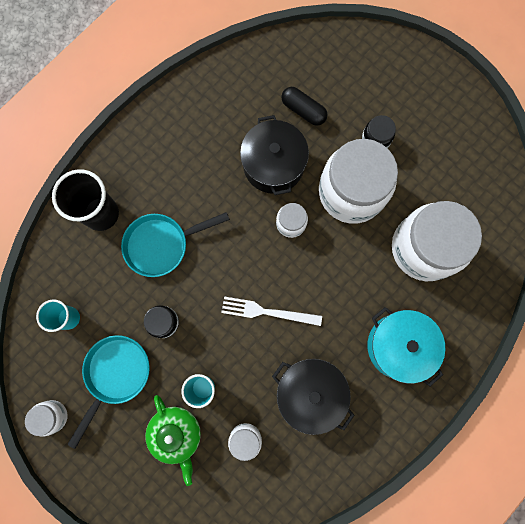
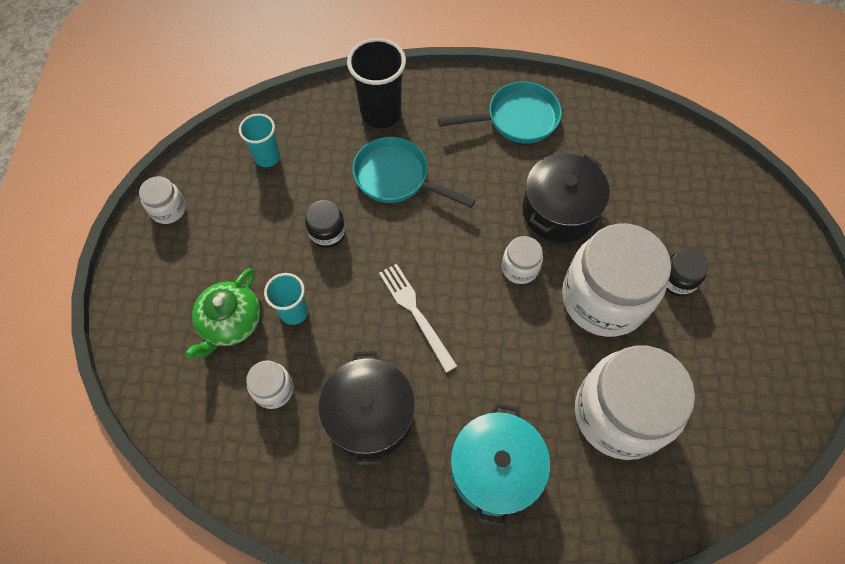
camera: 50 degrees right, 15 degrees down
(115, 374) = (246, 230): turquoise pan -> turquoise pan (516, 119)
(303, 110) = (635, 196): black capsule -> none

